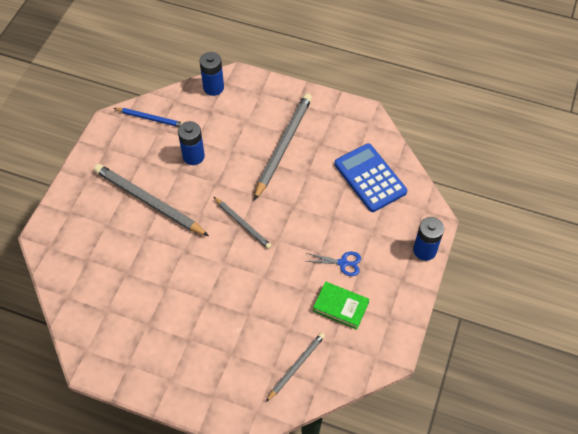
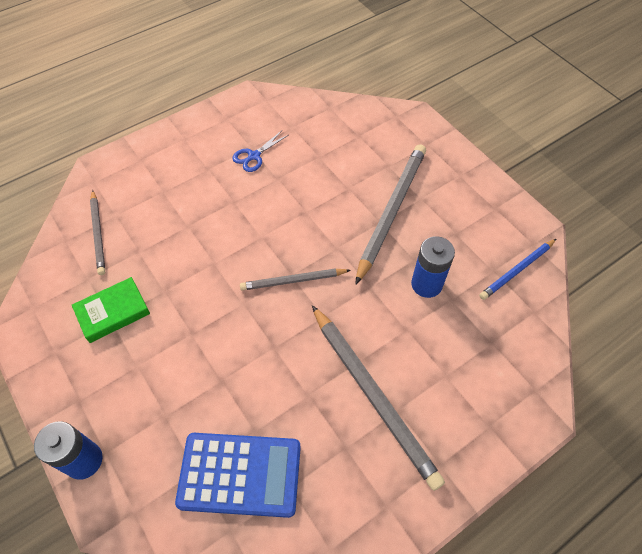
camera: 125 degrees right, 0 degrees up
(149, 202) = (391, 211): grey pencil -> grey pencil turned 45 degrees counterclockwise
(213, 87) = (533, 369): blue battery -> none
(343, 263) = (157, 351): blue scissors -> blue scissors (254, 156)

